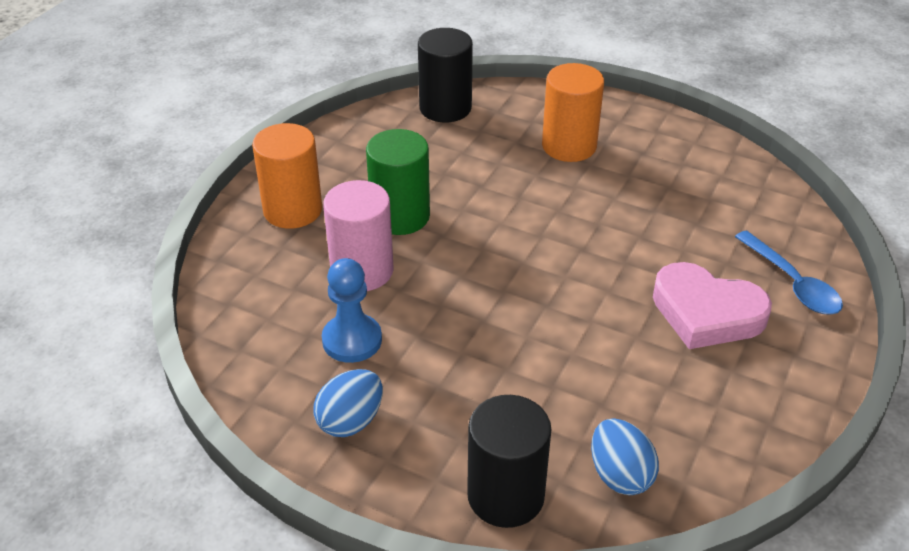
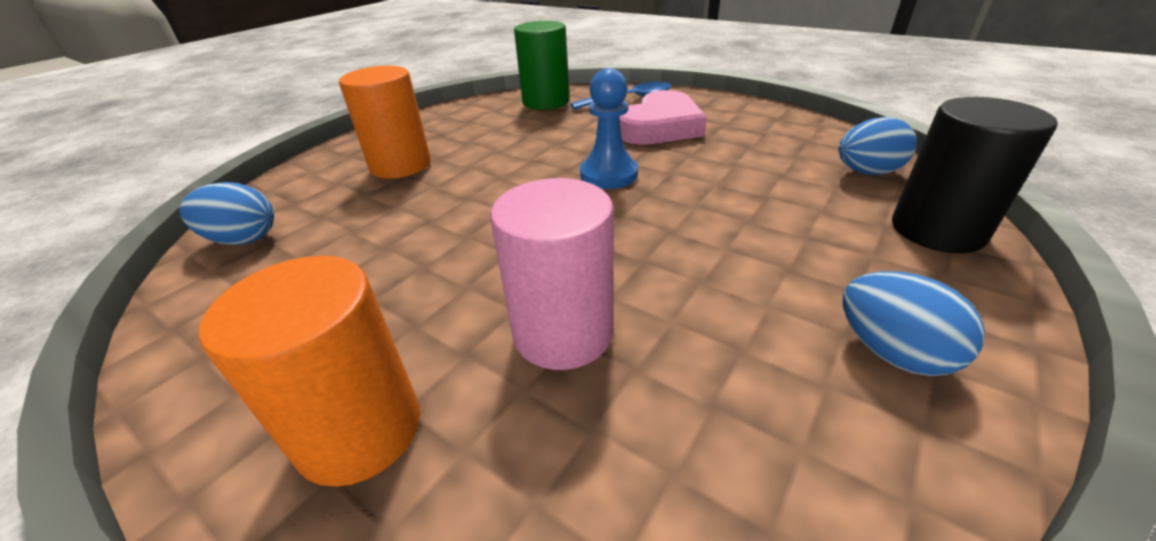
camera: 80 degrees left, 5 degrees down
(352, 340) = (720, 347): blue pawn -> blue pawn (608, 174)
(400, 216) = (453, 289): green cylinder -> green cylinder (546, 102)
(445, 108) = (243, 239): black cylinder -> blue egg

